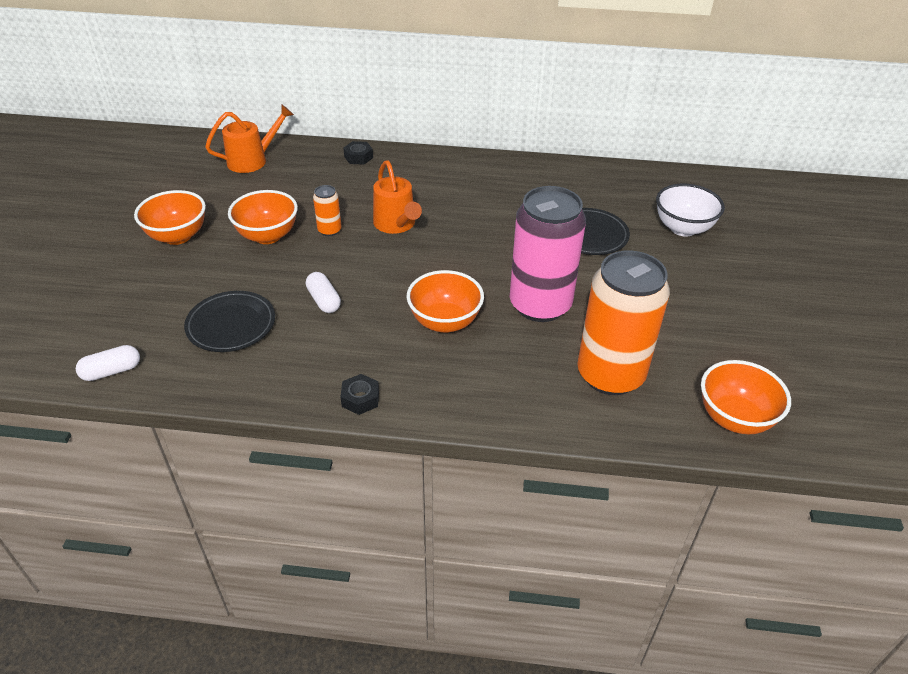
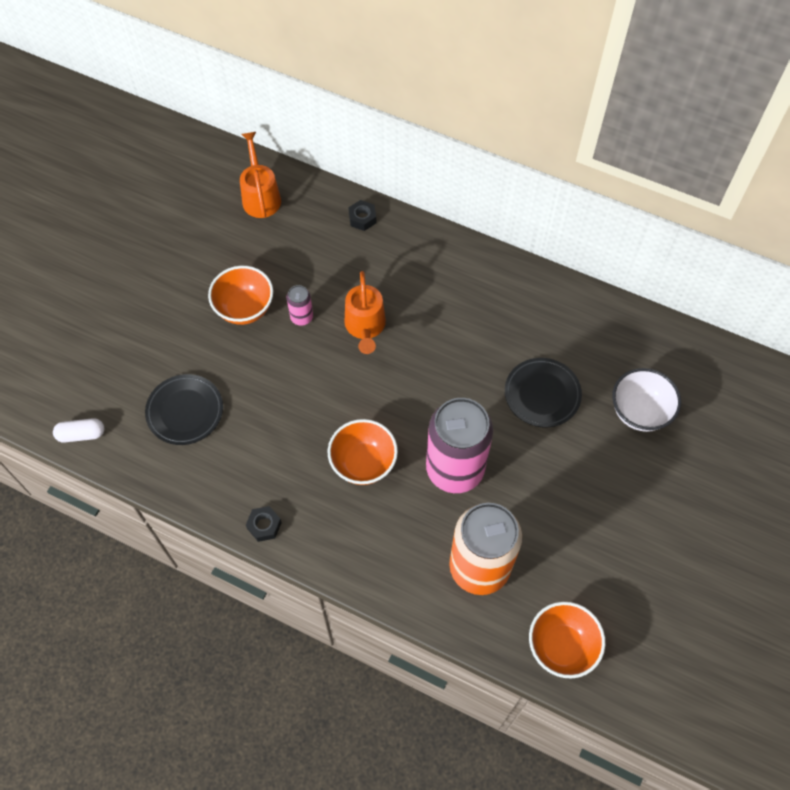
camera: 20 degrees right, 20 degrees up
(177, 236) = (166, 286): orange bowl -> none
(253, 160) = (260, 196): orange watering can -> orange watering can turned 90 degrees counterclockwise
(324, 300) = (269, 406): white capsule -> none
(329, 230) = (301, 317): orange can -> pink can

